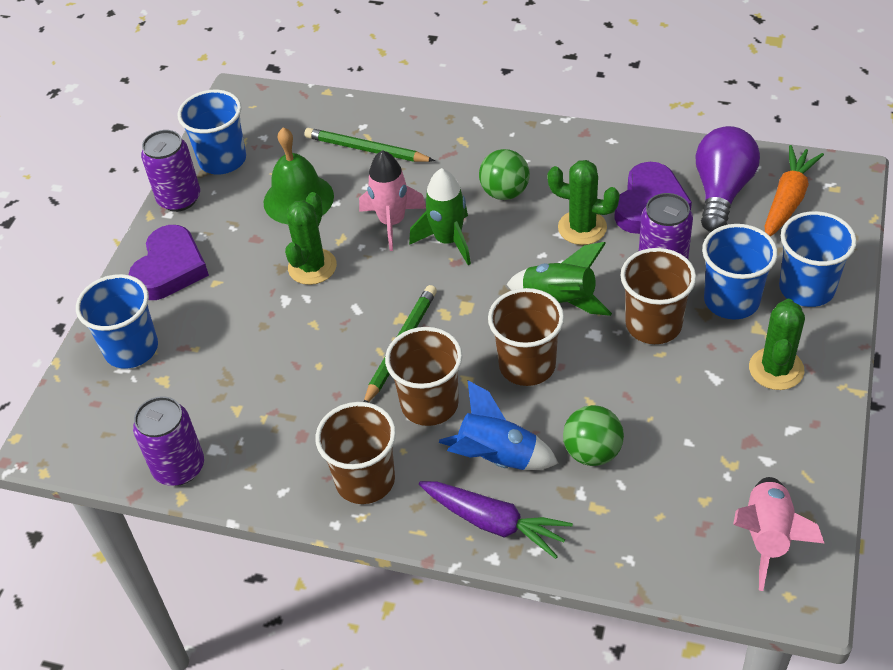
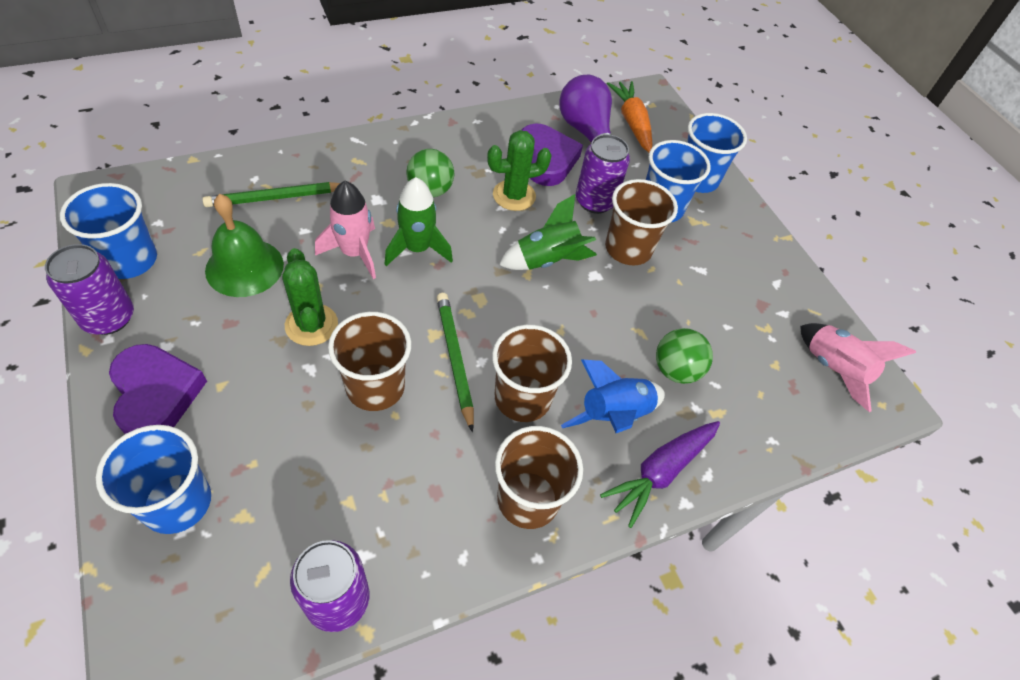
camera: 50 degrees left, 5 degrees up
(494, 523) = (660, 472): purple carrot -> purple carrot turned 150 degrees clockwise
(527, 365) = (569, 324): brown cup -> brown cup (375, 387)
(776, 369) = (730, 244): green cactus -> none

